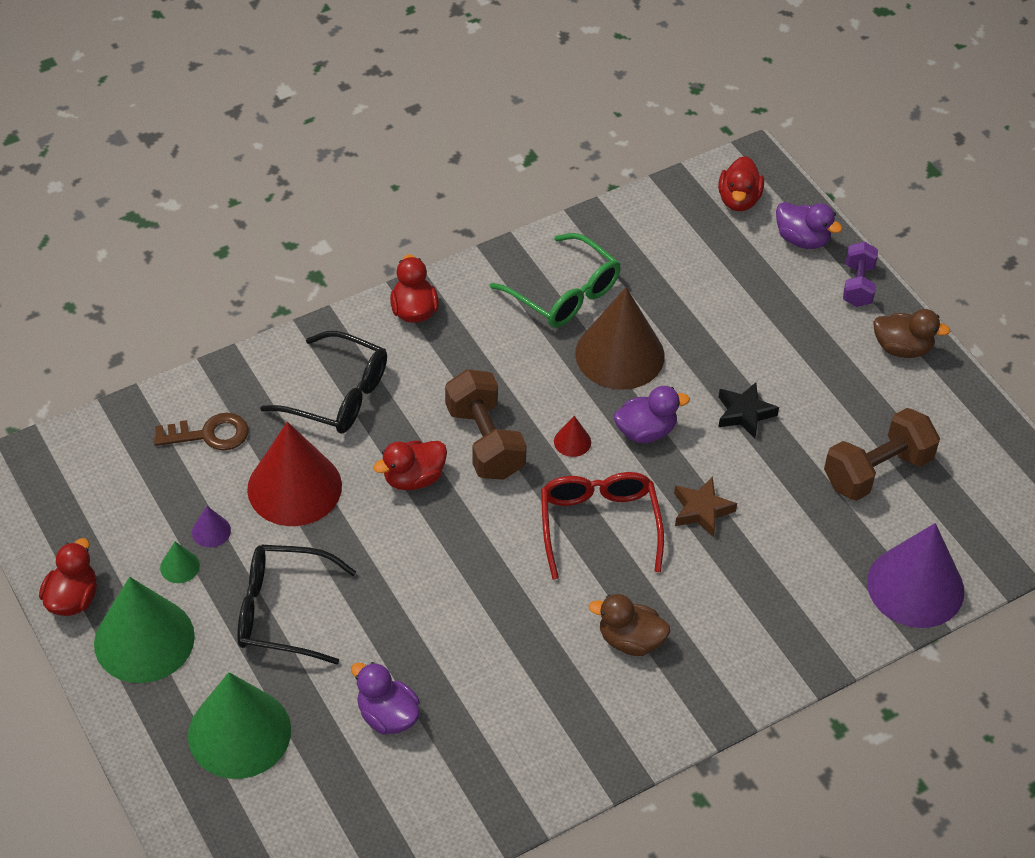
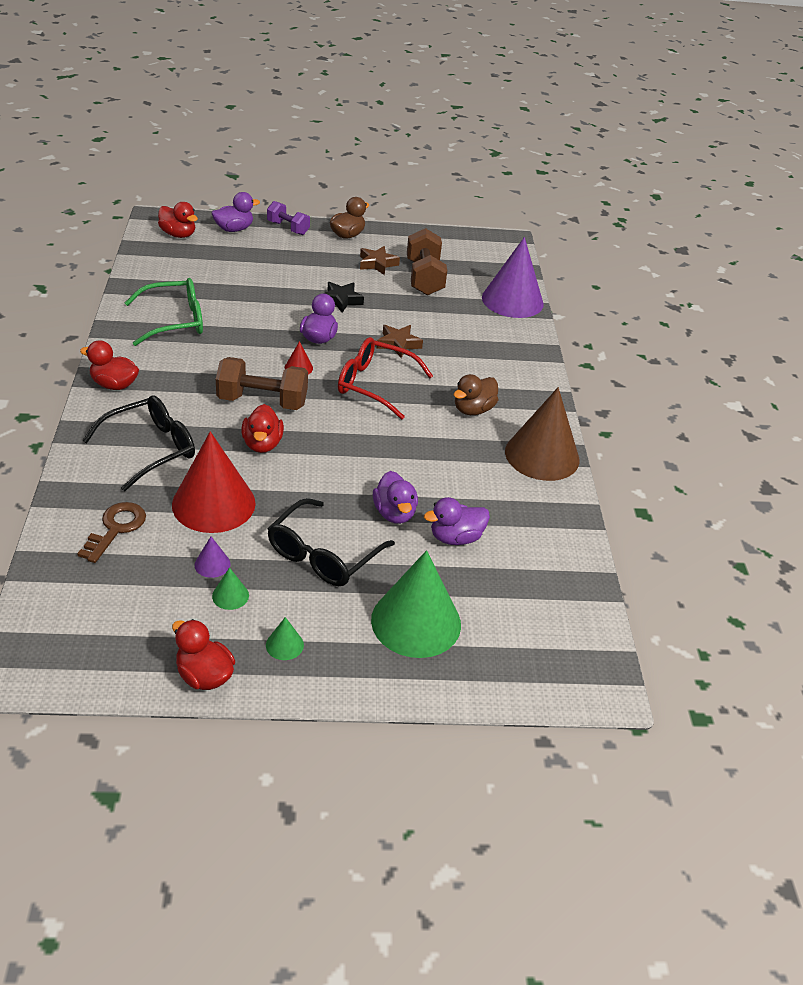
camera: 65 degrees left, 10 degrees down
(144, 639) = (284, 645): green cone -> green cone, size x0.41
(387, 644) = (394, 513): none -> purple duck
(620, 354) = (248, 322): brown cone -> brown cone (542, 455)
(863, 409) = (377, 264): none -> brown star

